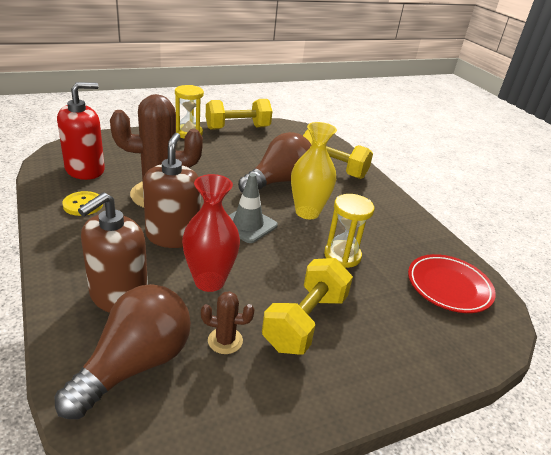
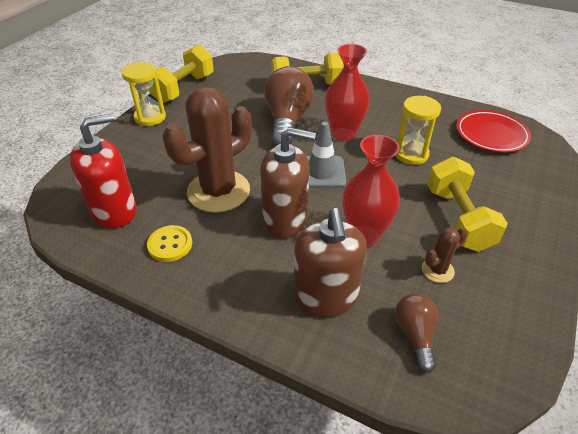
camera: 35 degrees left, 10 degrees up
(85, 170) = (114, 211): red soap dispenser -> red soap dispenser turned 45 degrees clockwise
(135, 365) = (415, 335): brown light bulb -> brown light bulb, size x0.54
(173, 236) = (285, 219): brown soap dispenser -> brown soap dispenser turned 135 degrees clockwise
(307, 212) = (343, 134): yellow vase -> red vase

